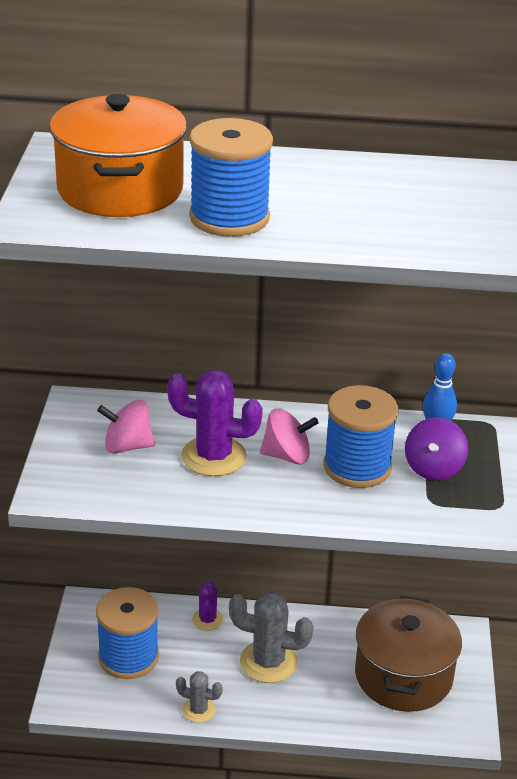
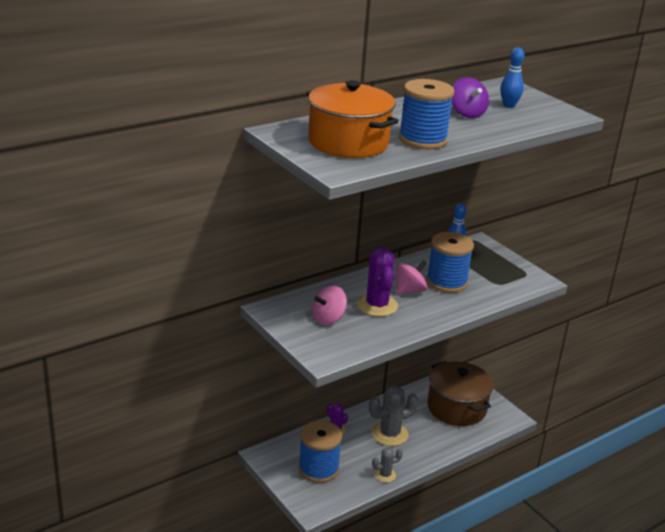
camera: 40 degrees left, 5 degrees down
(213, 456) = (377, 305): purple cactus -> purple cactus turned 75 degrees counterclockwise
(433, 468) = (478, 269): purple spinning top -> purple spinning top (467, 113)
(470, 209) = (509, 106): none -> blue bowling pin

